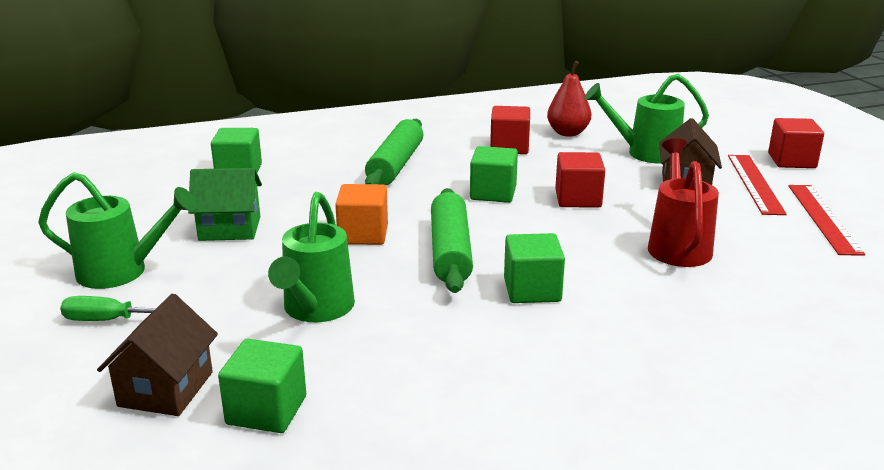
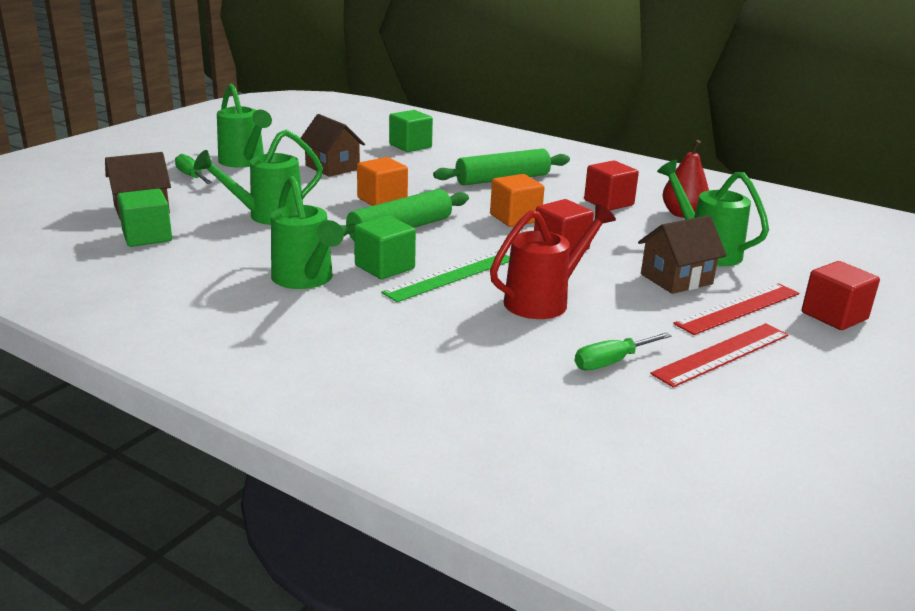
camera: 50 degrees right, 0 degrees up
(230, 228) = (332, 167): green house -> brown house
(493, 193) = (515, 218): green cube -> orange cube
(515, 342) = (305, 279): none -> green watering can
(586, 266) = (450, 276): none -> green ruler
(809, 261) = (611, 362): none -> green screwdriver

